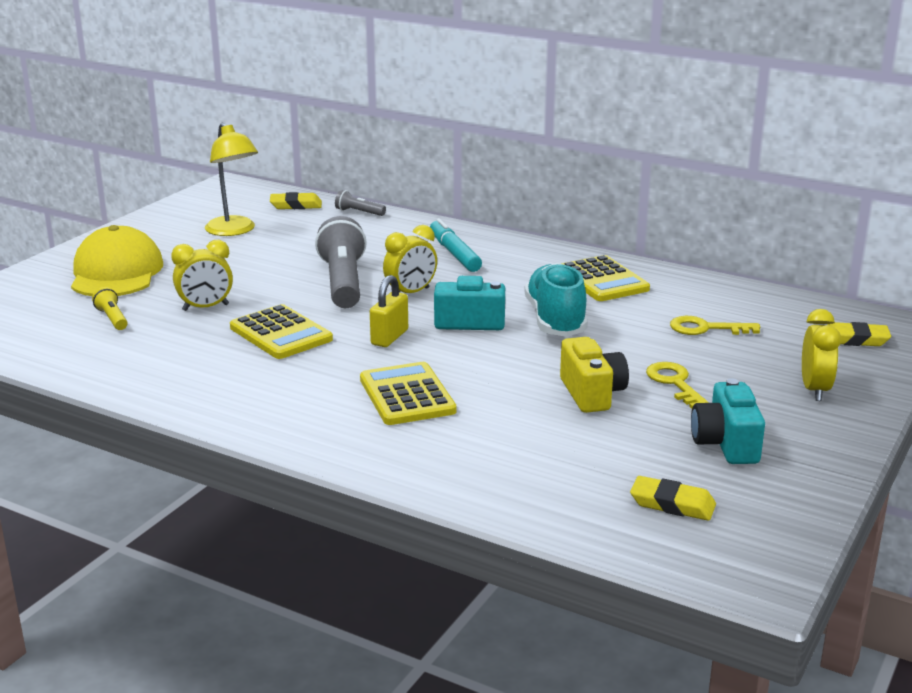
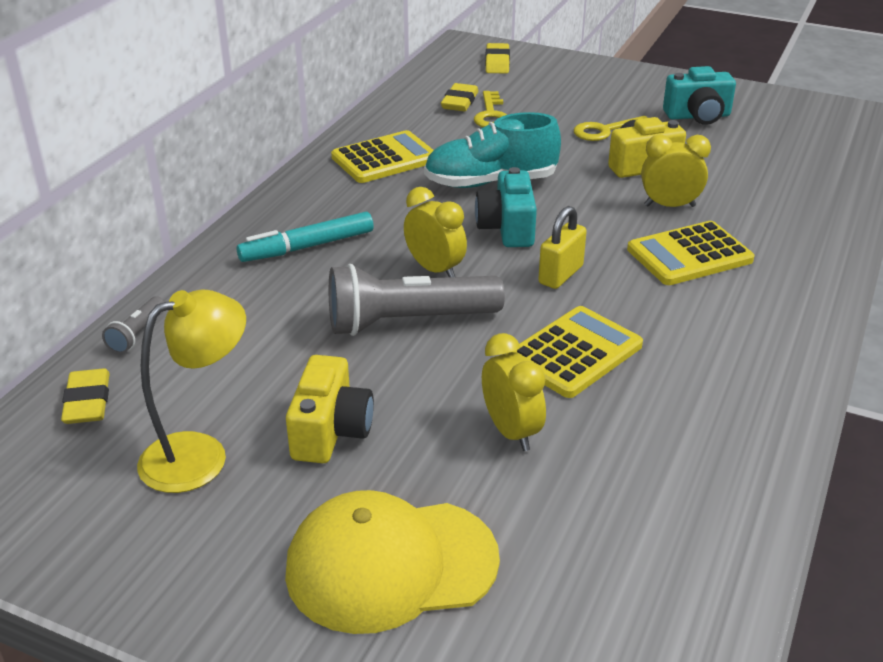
camera: 95 degrees left, 10 degrees up
(112, 318) = (572, 523): yellow flashlight -> none
(235, 260) = (331, 431): none -> yellow camera
(389, 337) = (560, 275): yellow padlock -> yellow padlock turned 75 degrees counterclockwise
(672, 504) = (798, 137): yellow eraser -> yellow eraser (459, 102)
(815, 390) = (593, 82): yellow clock -> yellow clock (669, 206)

